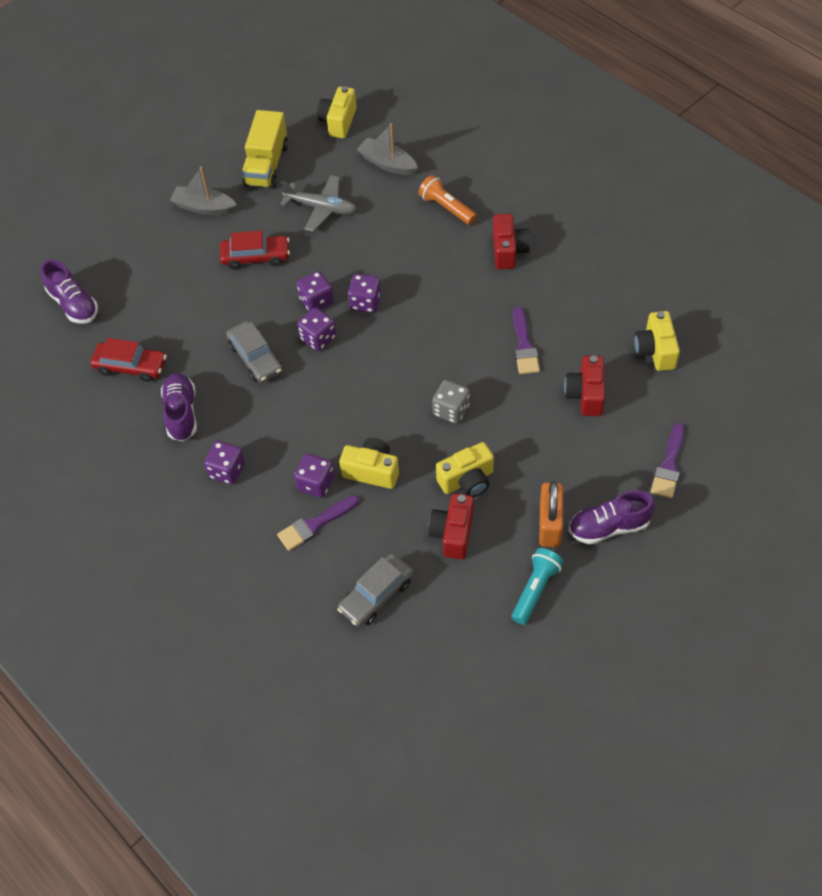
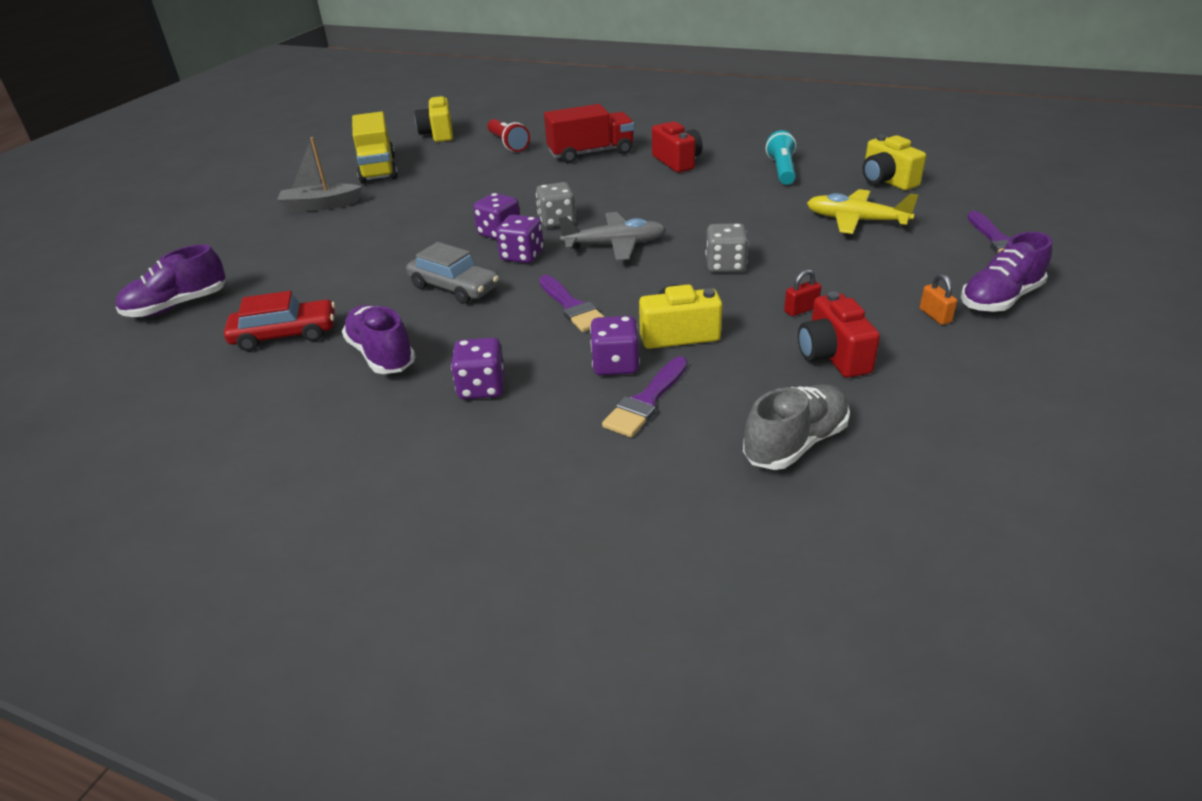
camera: 25 degrees left, 20 degrees down
(73, 304) = (177, 306): purple shoe -> purple shoe turned 120 degrees clockwise
(256, 257) = (404, 222): red car -> none
(321, 208) = (458, 179): grey plane -> grey plane (615, 245)
(365, 302) = (557, 221): purple dice -> grey dice
(376, 595) = (795, 443): grey car -> grey shoe
(387, 163) = (508, 144): grey boat -> red flashlight
(447, 208) = (591, 153): orange flashlight -> red truck
(467, 480) = (801, 309): yellow camera -> red padlock
(524, 345) = (756, 207): purple brush -> purple brush (572, 307)
(535, 590) = (988, 373): turquoise flashlight -> turquoise flashlight (782, 170)
(550, 524) = (935, 315): orange padlock -> orange padlock, size x0.50
(586, 394) = (855, 220): red camera -> yellow plane

